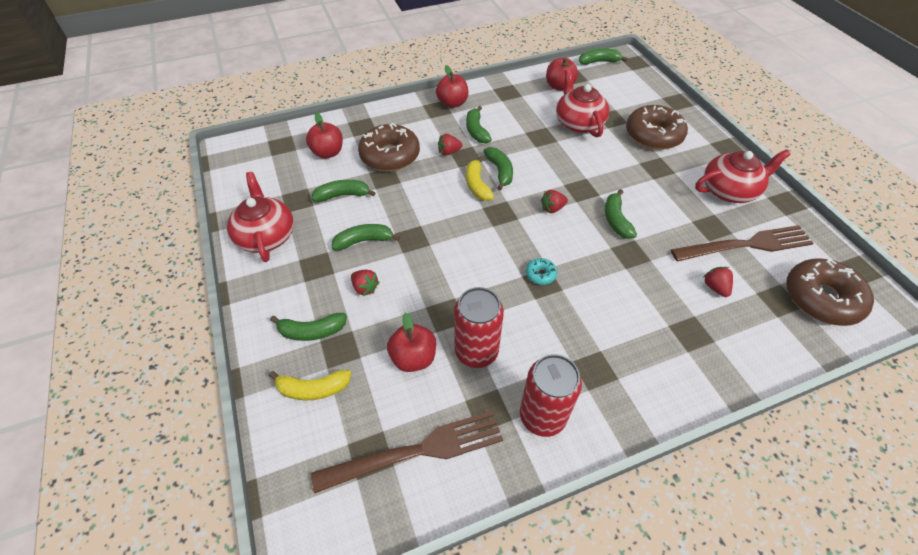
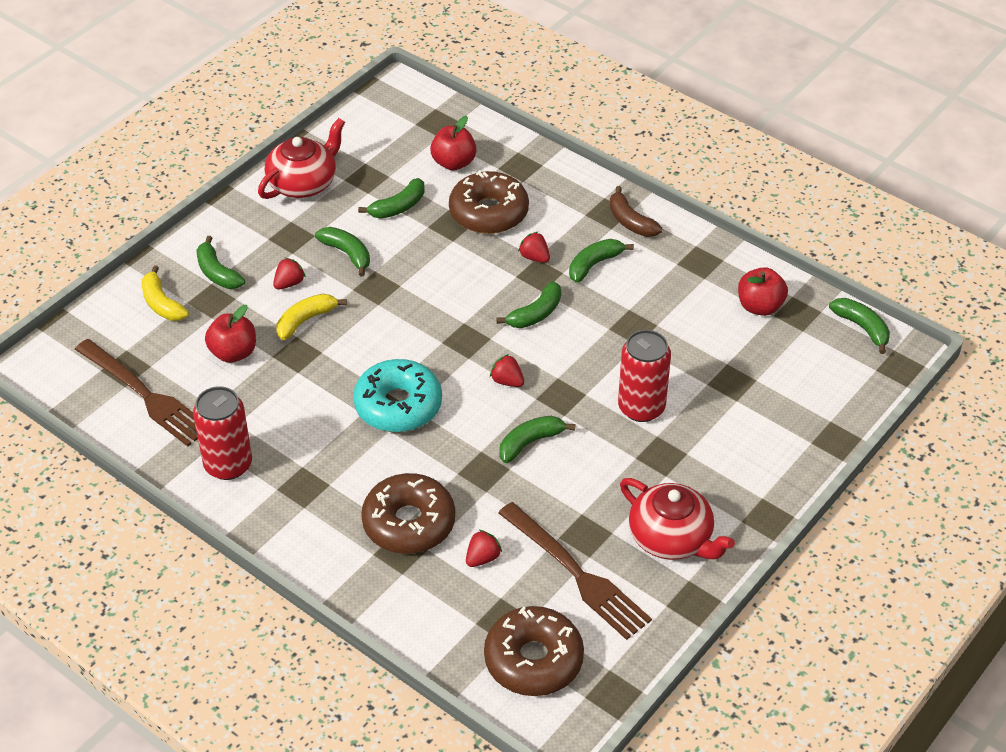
camera: 60 degrees right, 5 degrees down
(342, 195) = (398, 207): green banana -> green banana turned 90 degrees clockwise
(365, 288) = (289, 283): red strawberry -> red strawberry turned 150 degrees counterclockwise
(452, 103) = (630, 221): red apple -> brown banana
(476, 351) = (268, 393): red can -> red can (641, 407)
(477, 185) = (496, 304): yellow banana -> yellow banana (305, 320)
(540, 274) = (398, 405): turquoise donut -> turquoise donut, size x2.36
(578, 123) = (692, 352): red teapot -> none
(653, 135) = (729, 434): brown donut -> brown donut (409, 523)

